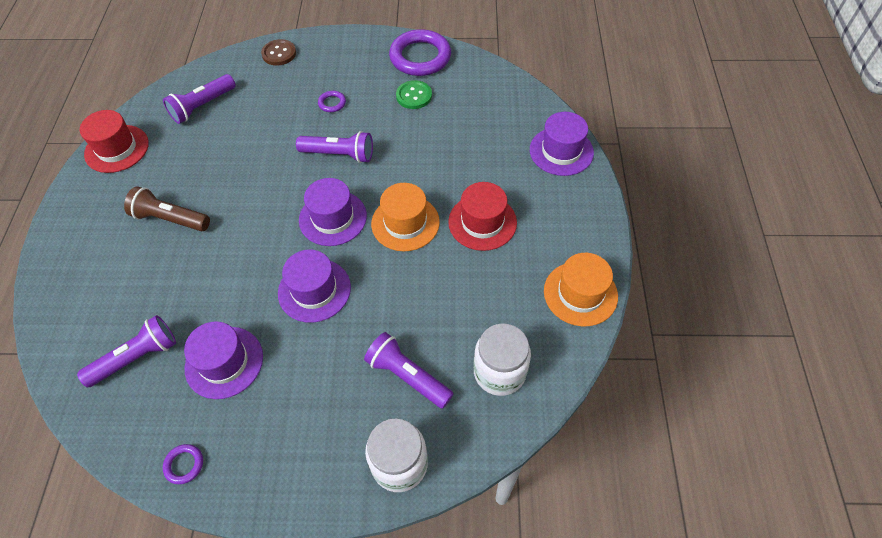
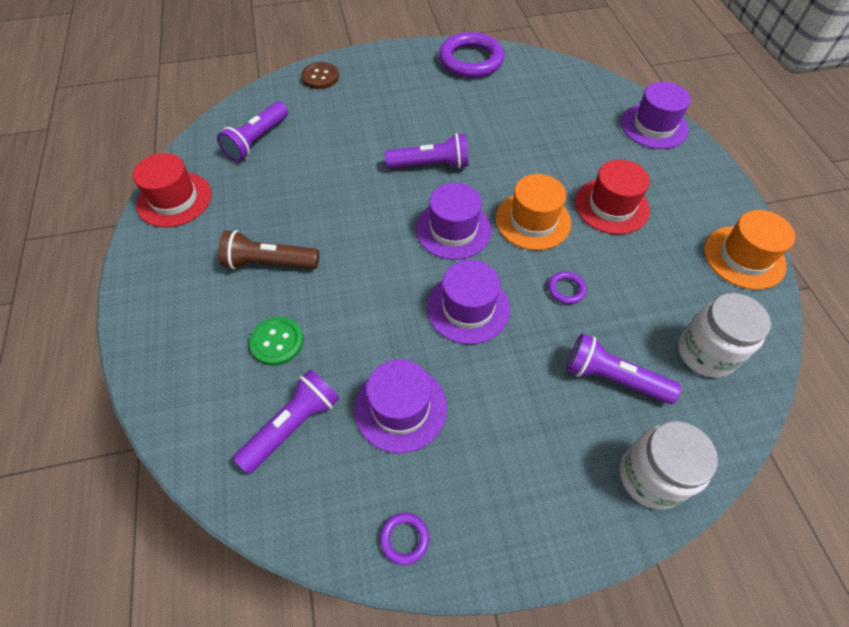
camera: 15 degrees left, 0 degrees up
(332, 103) = (399, 116): purple ring -> purple ring (566, 289)
(414, 96) = (482, 97): green button -> green button (277, 342)

